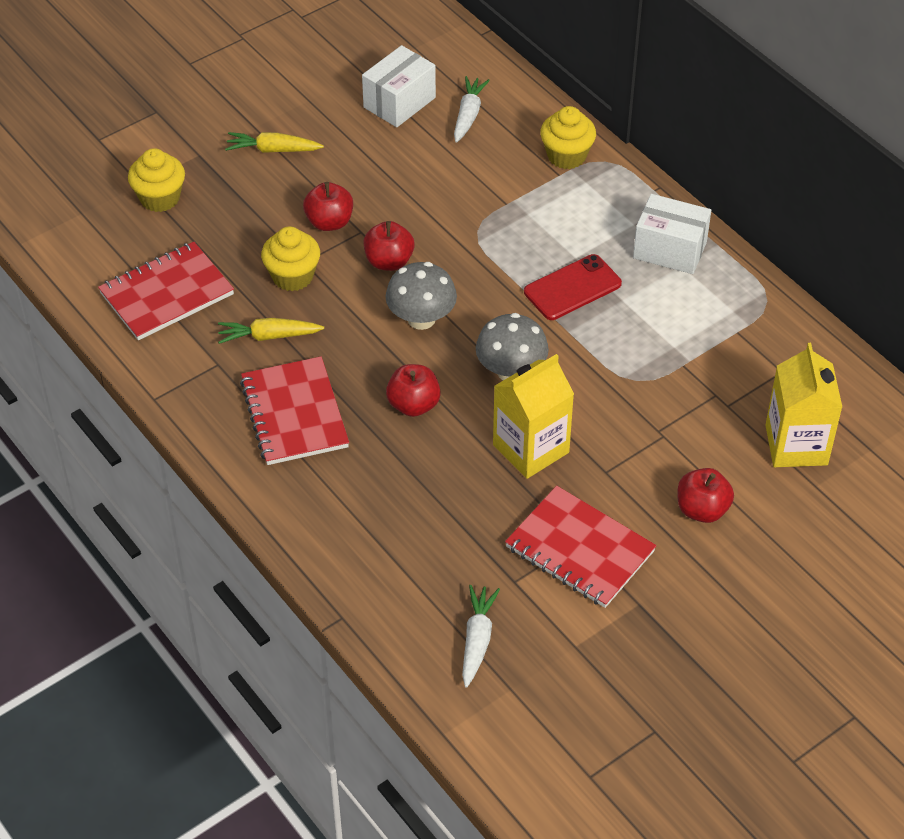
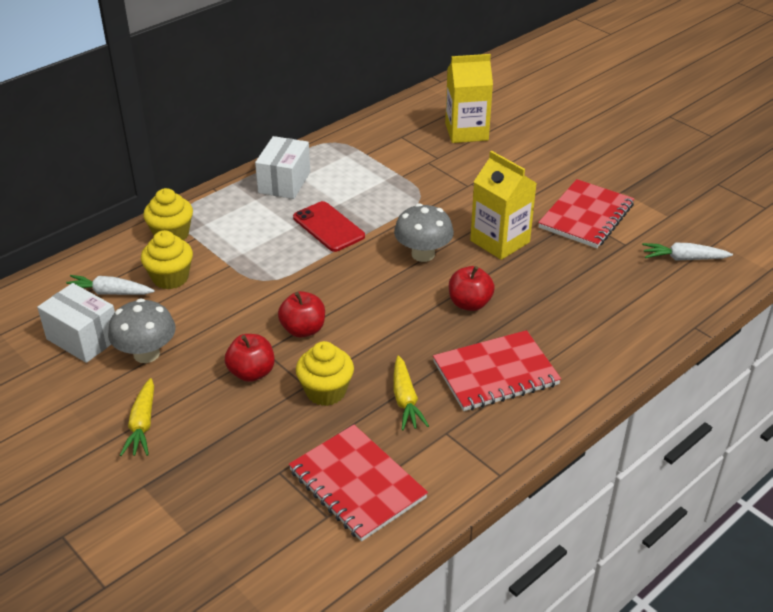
camera: 95 degrees left, 10 degrees down
(160, 198) = (212, 511): yellow cupcake -> yellow cupcake (170, 278)
(421, 319) = (371, 305): grey mushroom -> grey mushroom (146, 354)
(702, 510) = (533, 167): red apple -> none

